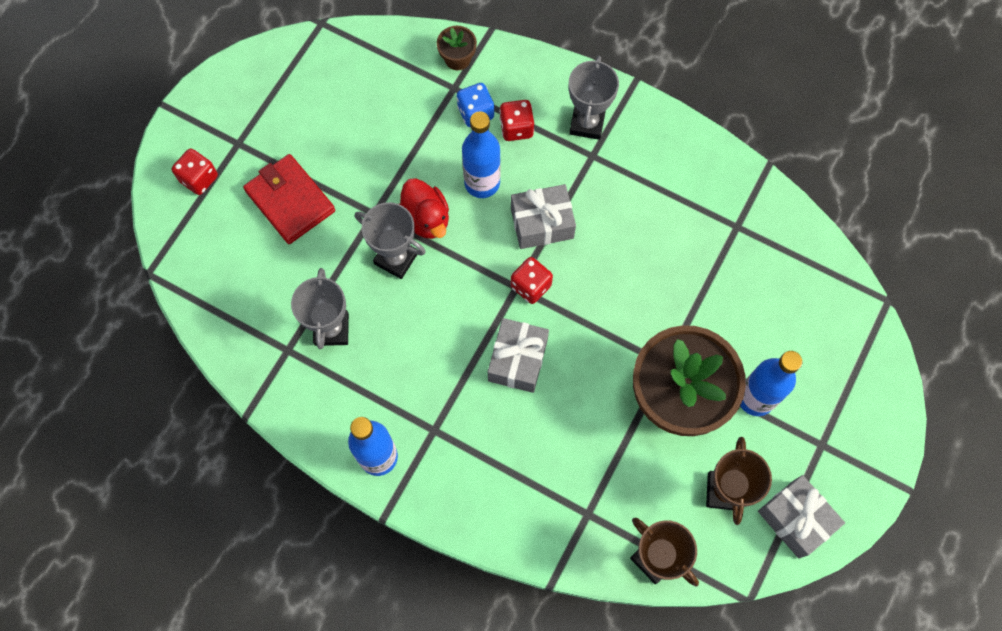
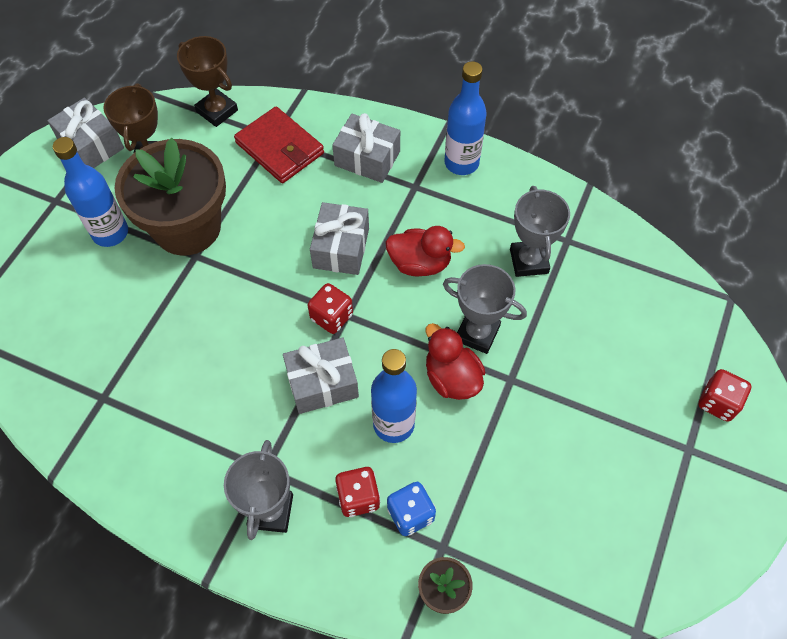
camera: 175 degrees right, 10 degrees down
(290, 201) = (607, 385): red wallet -> red wallet (280, 148)
(440, 336) = (420, 263): none -> red duck
(482, 472) = (367, 158): none -> grey gift

